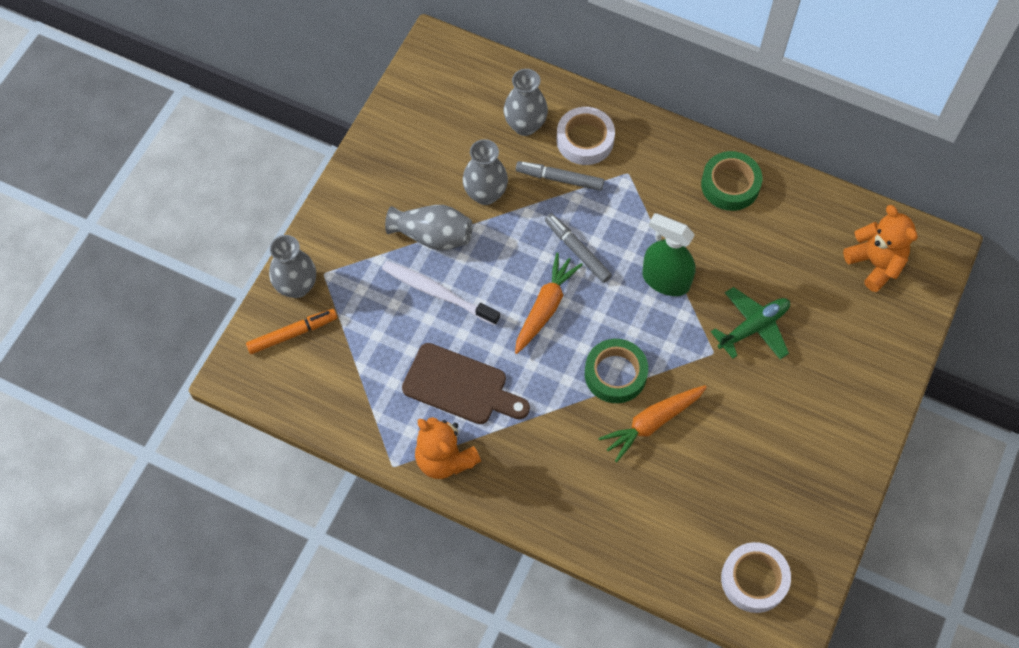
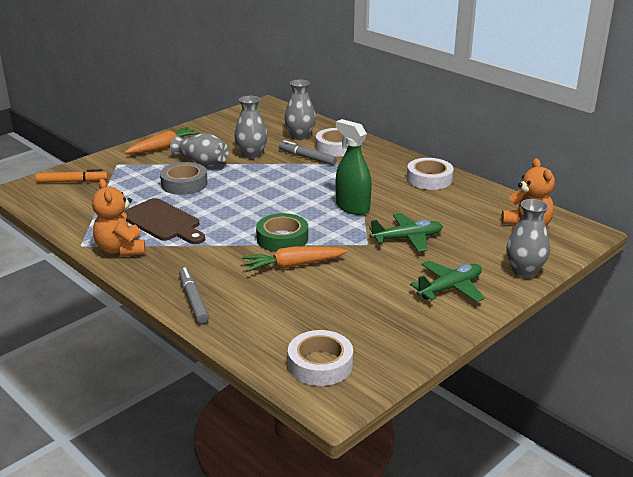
camera: 20 degrees right, 35 degrees down
(297, 286) = (95, 165): grey vase -> grey vase (524, 271)
(437, 293) = (184, 184): white toothbrush -> grey tape
(545, 307) = (254, 202): orange carrot -> orange carrot (163, 147)
(577, 250) = (296, 185): grey marker -> grey marker (193, 300)
(730, 185) = (429, 179): green tape -> white tape
(832, 408) = (450, 288): none -> green plane

